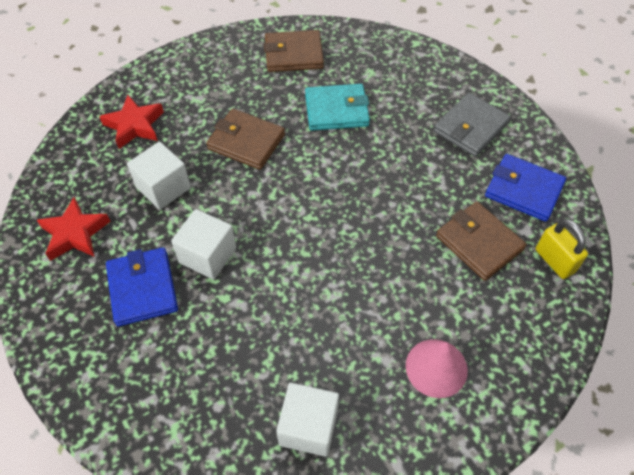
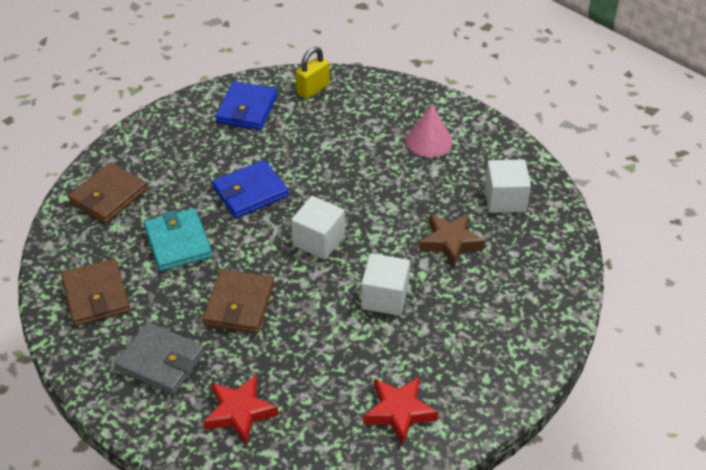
camera: 105 degrees left, 10 degrees down
(142, 288) = (437, 334): blue wallet -> blue wallet (250, 192)
(163, 188) = (319, 356): white cube -> white cube (318, 240)
(259, 340) = (450, 242): none -> brown star
(471, 127) = (181, 146): grey wallet -> grey wallet (161, 361)
(479, 243) = (310, 129): brown wallet -> brown wallet (109, 196)

